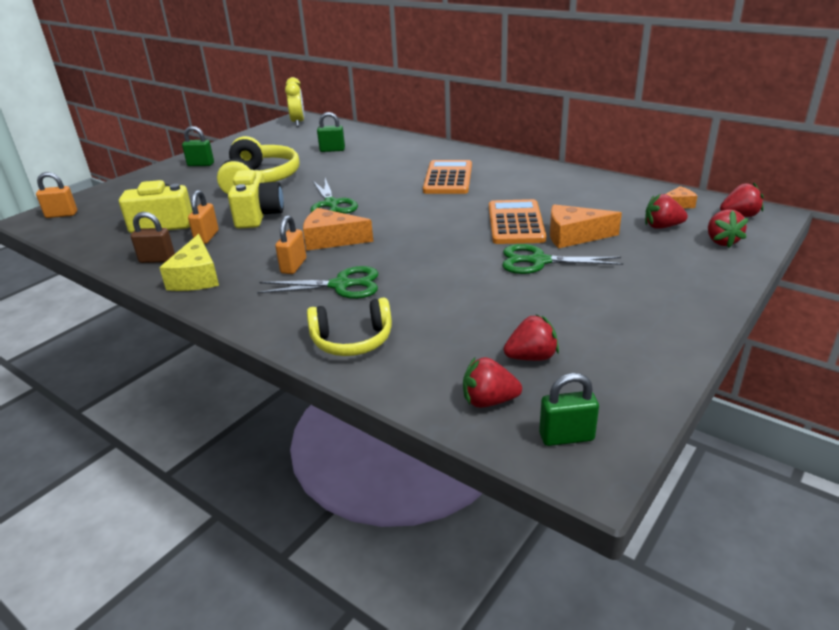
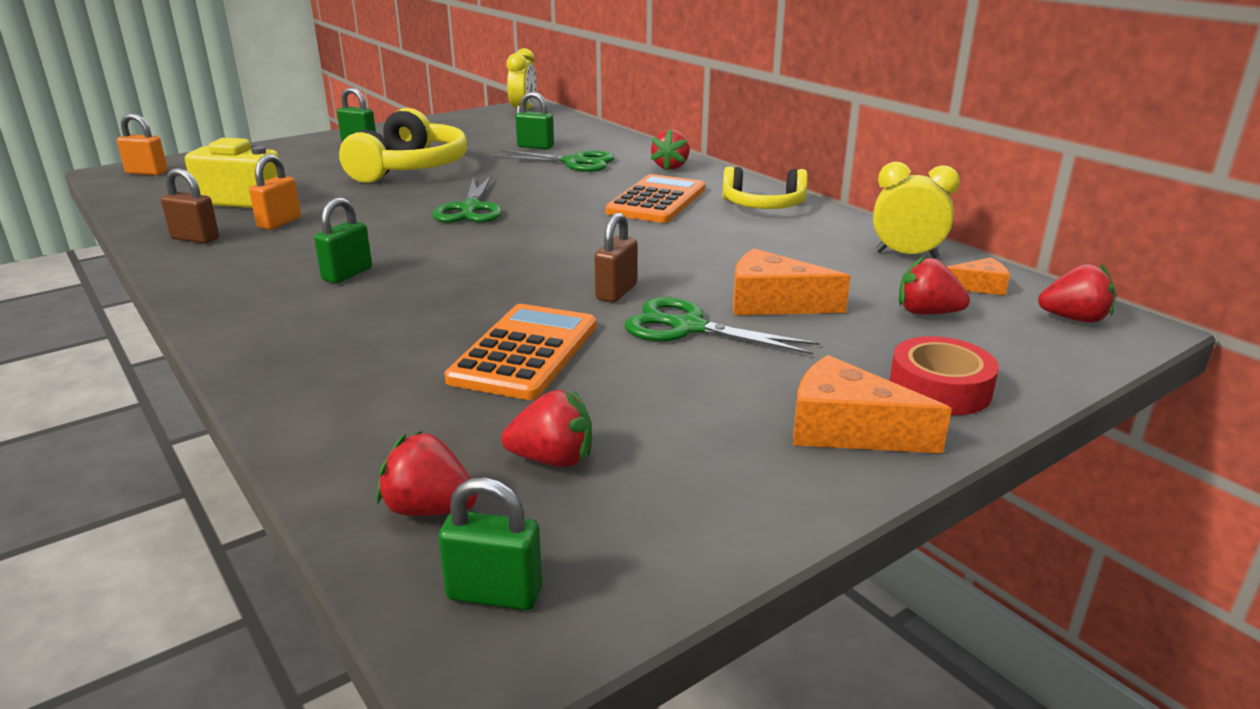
camera: 15 degrees right, 5 degrees down
(196, 277) = (217, 266): yellow cheese -> none
(258, 215) = (366, 208): yellow camera -> none
(293, 266) = (347, 274): orange padlock -> green padlock
(331, 240) = (427, 251): orange cheese -> orange cheese (847, 429)
(341, 285) = (383, 309): green scissors -> green scissors (574, 162)
(352, 340) = (325, 382): yellow headphones -> yellow headphones (763, 205)
(477, 246) = (616, 292): none -> brown padlock
(515, 223) = (700, 271): orange calculator -> orange calculator (525, 352)
(624, 191) = (906, 255): none -> yellow clock
(701, 271) = (939, 388): none -> red tape
(721, 241) = (1011, 351): red strawberry -> red strawberry (670, 167)

